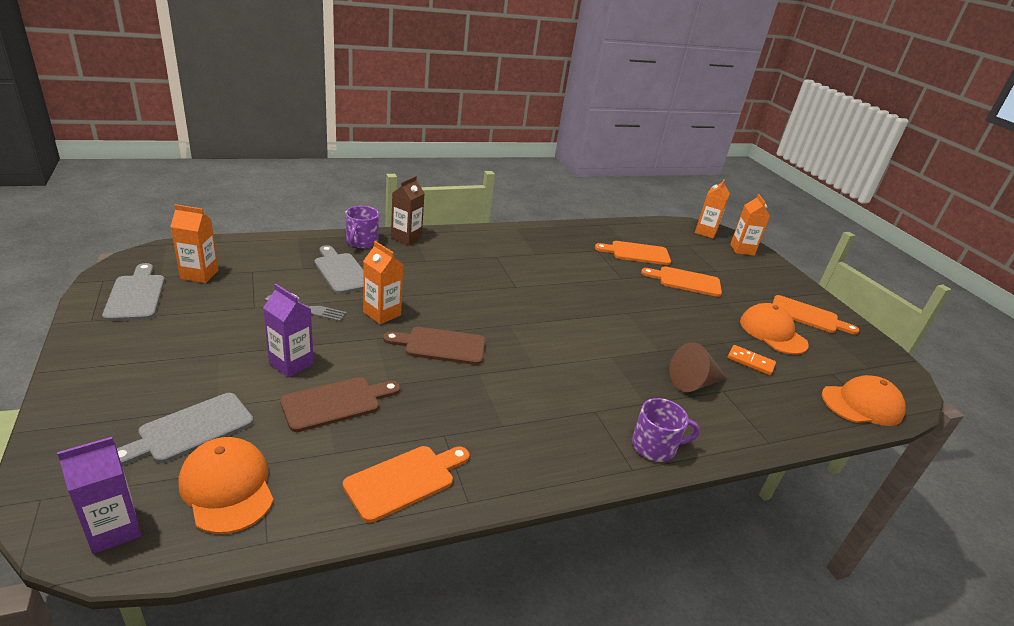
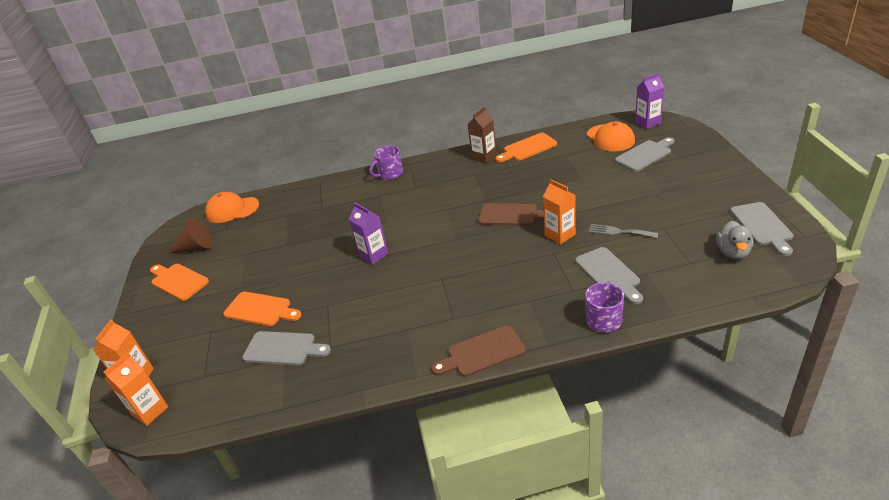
camera: 160 degrees left, 5 degrees up
(199, 274) = (733, 252): orange carton -> grey duck
(291, 364) = (610, 191): purple carton -> purple carton (374, 255)
(336, 403) = (573, 174): brown cutting board -> brown cutting board (482, 352)
(406, 238) = (555, 334): brown carton -> brown carton (484, 157)
(637, 253) = (283, 349): orange cutting board -> grey cutting board
(655, 446) = (390, 174): purple mug -> purple mug turned 45 degrees counterclockwise
(693, 383) = (338, 211): brown cone -> brown cone (196, 247)
(750, 362) = (280, 230): orange domino -> none
(772, 333) = (233, 258): orange cap -> none

